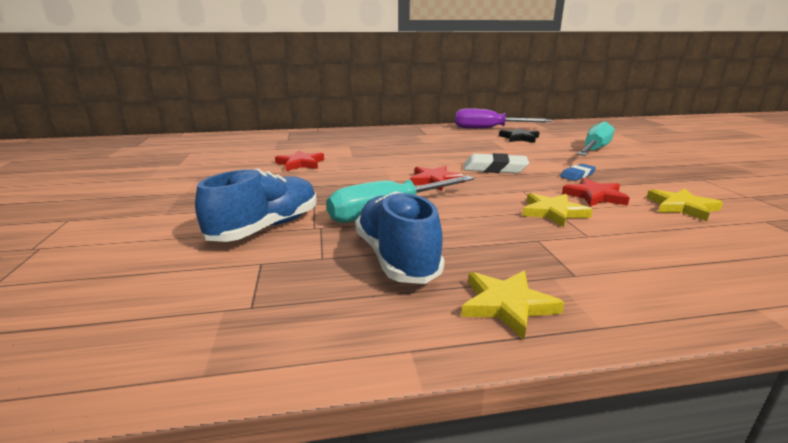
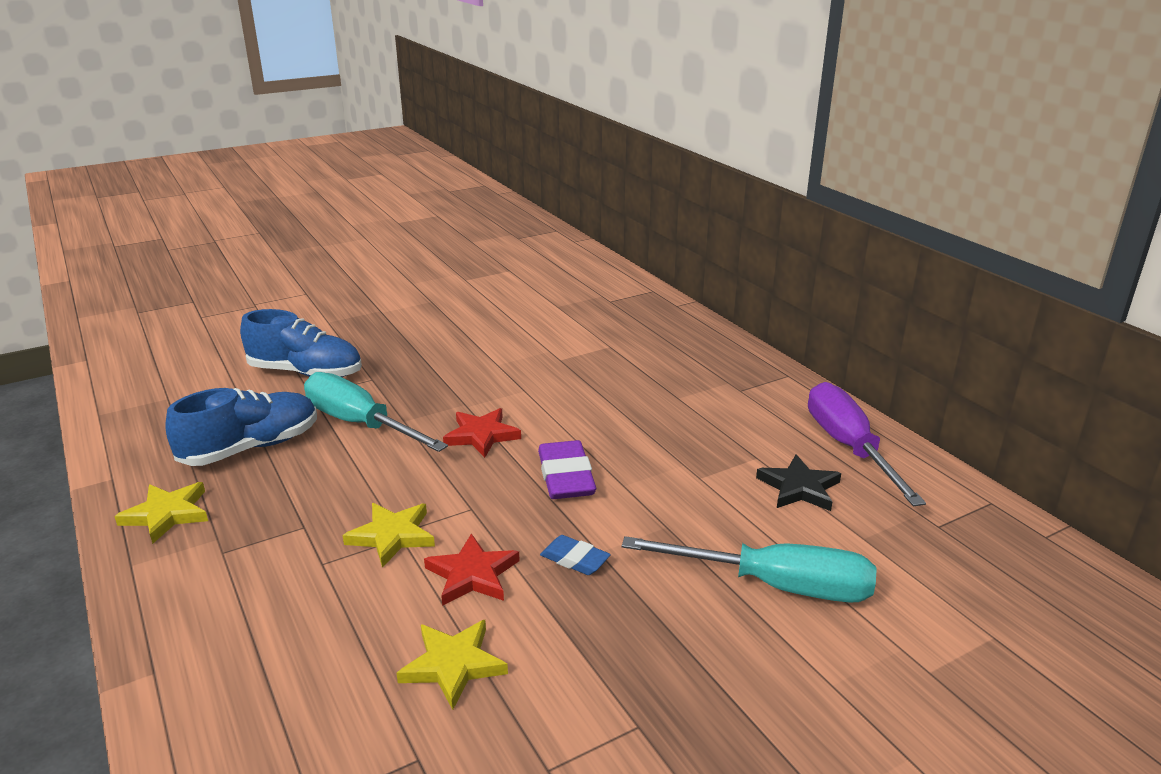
camera: 70 degrees right, 5 degrees up
(300, 163) = (504, 337): red star -> none
(494, 168) = (566, 476): white eraser -> purple eraser

